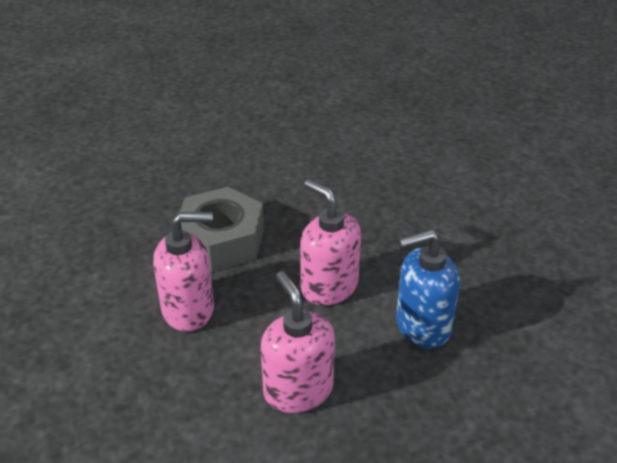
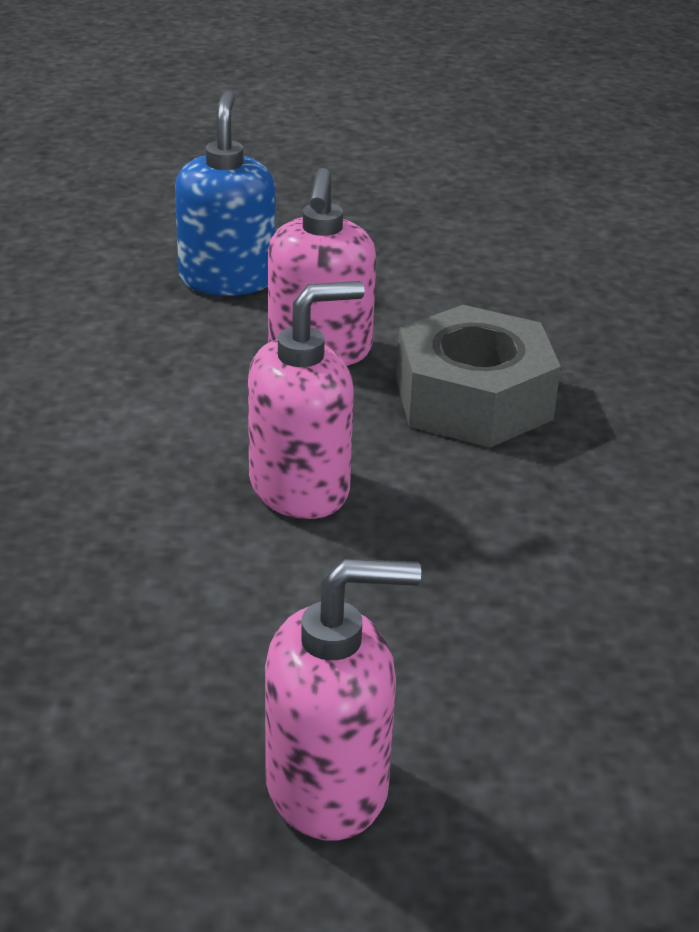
camera: 105 degrees right, 5 degrees down
(298, 390) = (100, 414): pink soap dispenser -> pink soap dispenser (328, 786)
(422, 326) = (143, 568): blue soap dispenser -> blue soap dispenser (227, 279)

